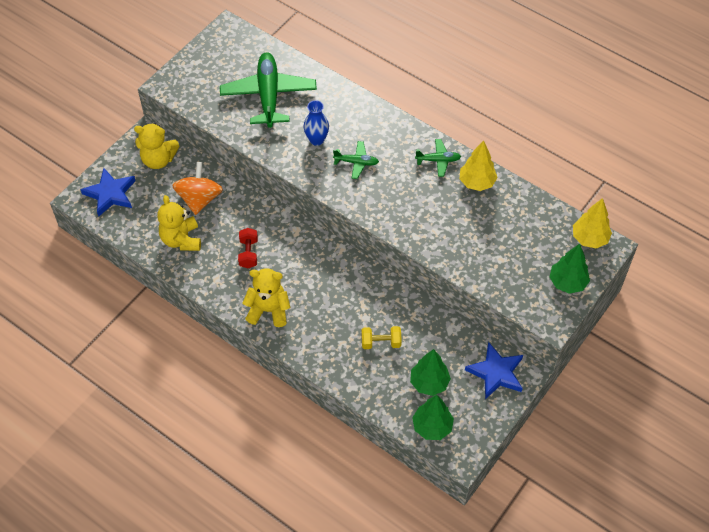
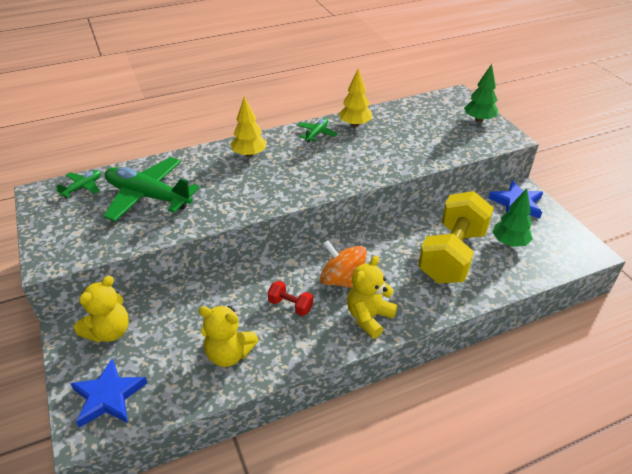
camera: 60 degrees left, 15 degrees down
(199, 199) = (192, 317): orange spinning top -> orange spinning top (342, 280)
(316, 140) = (230, 186): blue vase -> none
(356, 162) = (278, 174): green plane -> green plane (83, 187)
(381, 342) = (452, 255): yellow dumbbell -> yellow dumbbell, size x2.42
(432, 427) = (556, 258): green tree -> none
(589, 239) = (445, 98): yellow tree -> yellow tree (249, 154)

